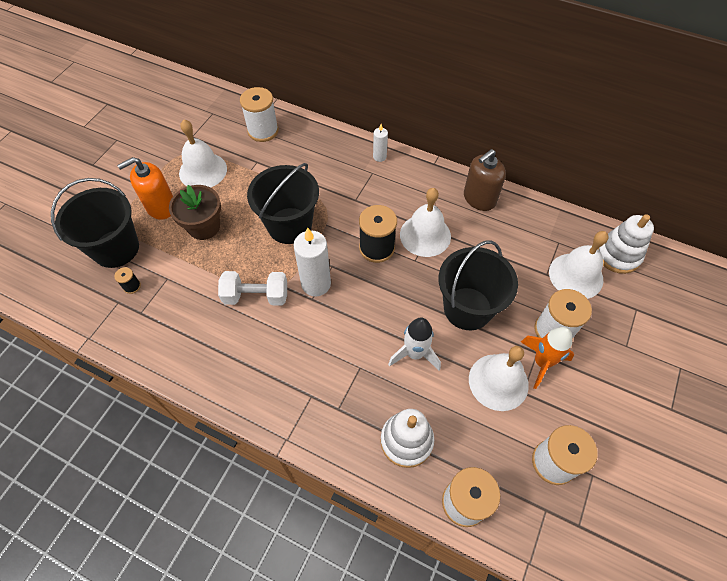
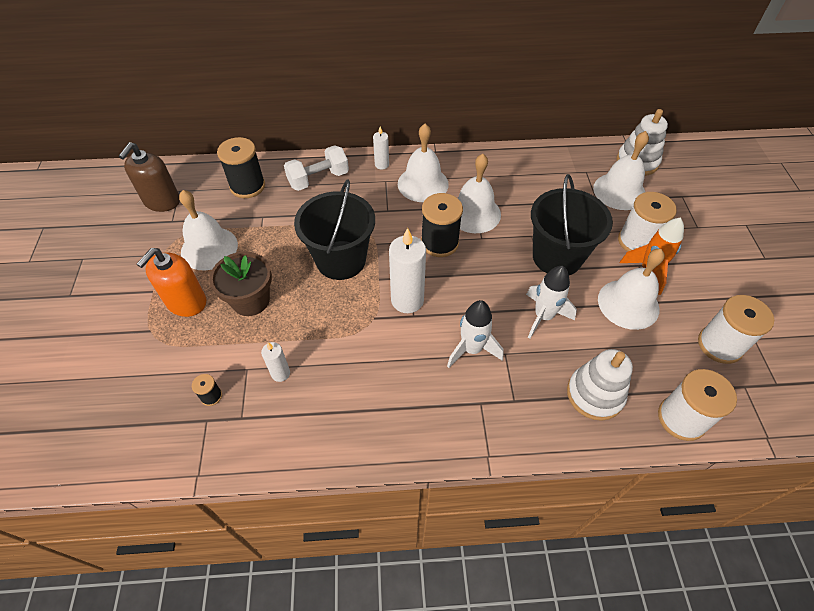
camera: 30 degrees left, 5 degrees down
(116, 248) = (163, 367): black bucket -> none
(187, 294) = (280, 373): none -> white candle
(256, 296) = (356, 339): white dumbbell -> white dumbbell (318, 179)
(263, 131) = (247, 186): white spool -> black spool
(336, 350) = (471, 349): none -> white rocket
(401, 189) = (423, 184): none -> white bell
(479, 198) = (496, 164): brown soap dispenser -> brown soap dispenser (162, 201)

